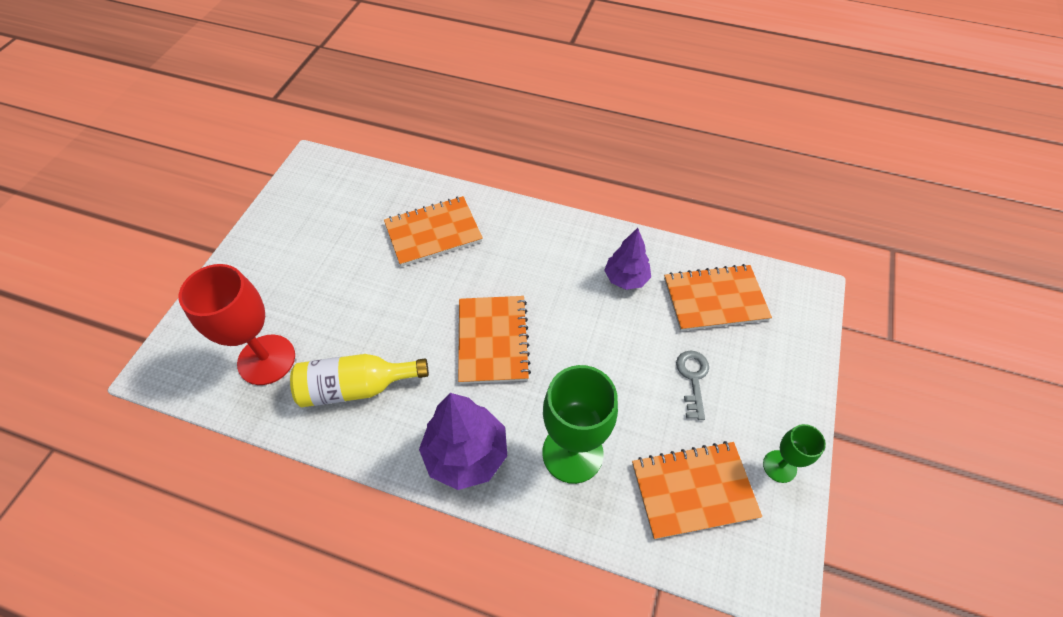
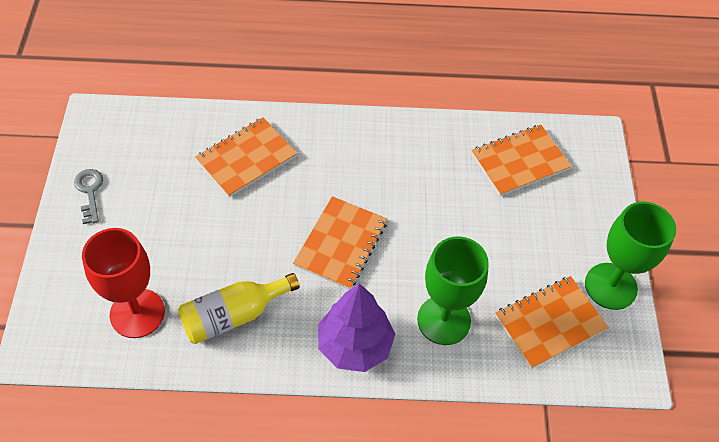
camera: 20 degrees left, 0 degrees up
(493, 340) = (341, 244): orange notebook -> orange notebook turned 45 degrees clockwise
(626, 278) = (438, 161): purple tree -> none
(693, 378) = (522, 234): grey key -> grey key (89, 192)
(779, 466) = (610, 286): green goblet -> green goblet, size x1.88

